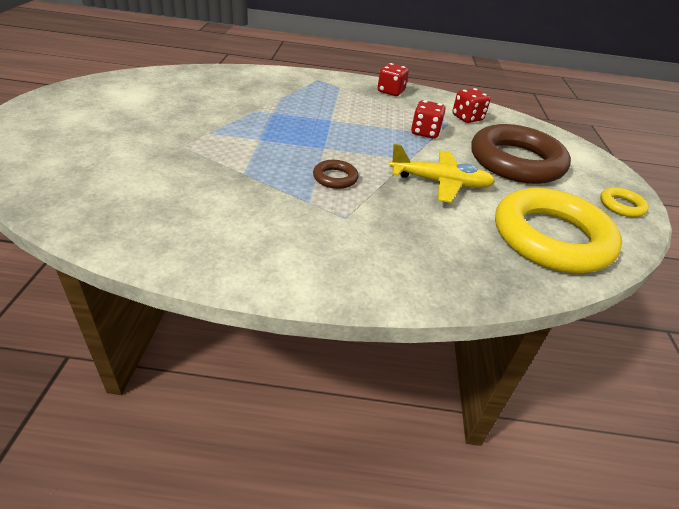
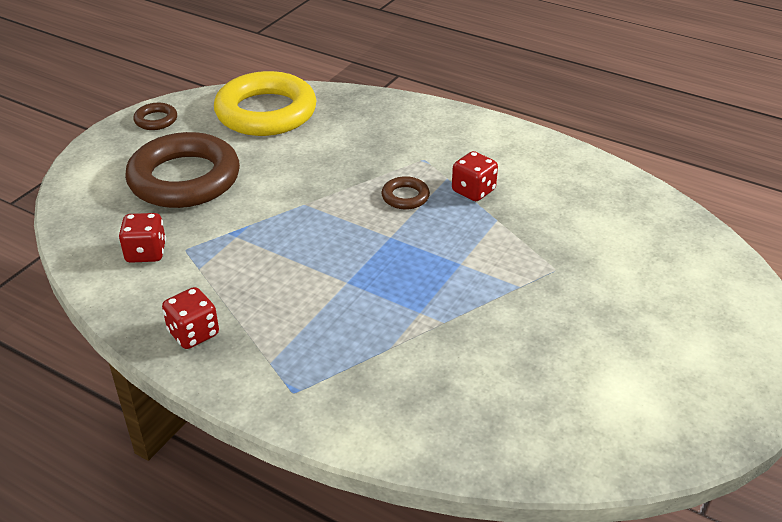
camera: 150 degrees left, 0 degrees up
(425, 132) = (240, 238): red dice -> red dice (473, 191)
(440, 183) = (302, 172): yellow plane -> none
(621, 206) = (156, 120): yellow ring -> brown ring

